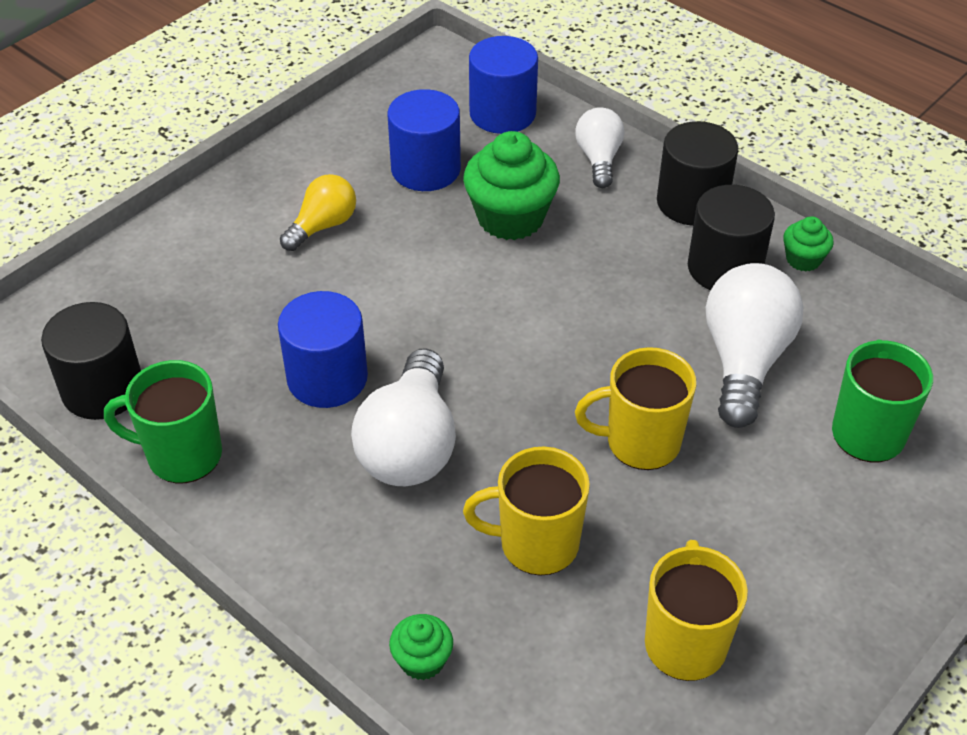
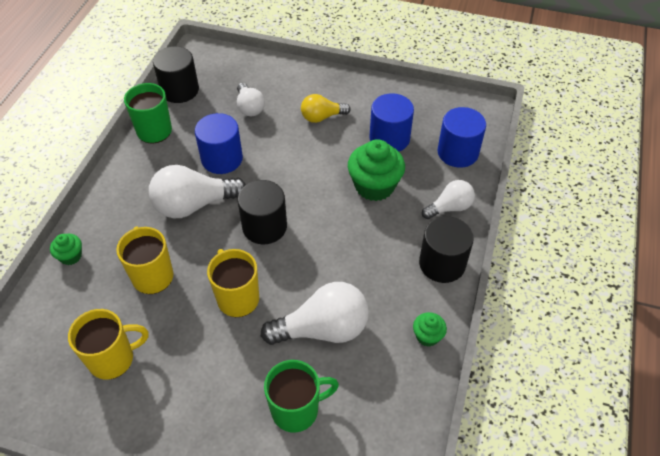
camera: 65 degrees right, 5 degrees up
(229, 306) = (250, 107): none -> white light bulb
(323, 226) = (322, 117): yellow light bulb -> yellow light bulb turned 150 degrees clockwise
(724, 268) = (394, 297): black cylinder -> black cylinder (264, 226)

